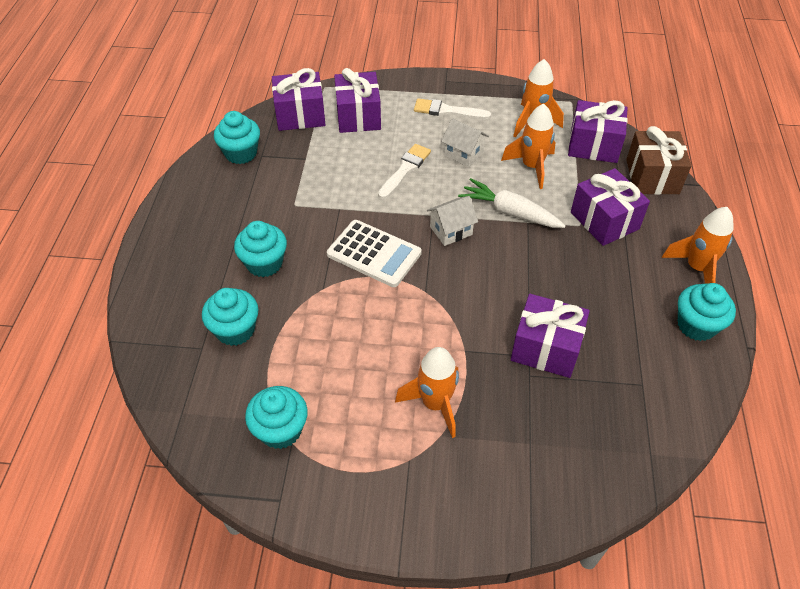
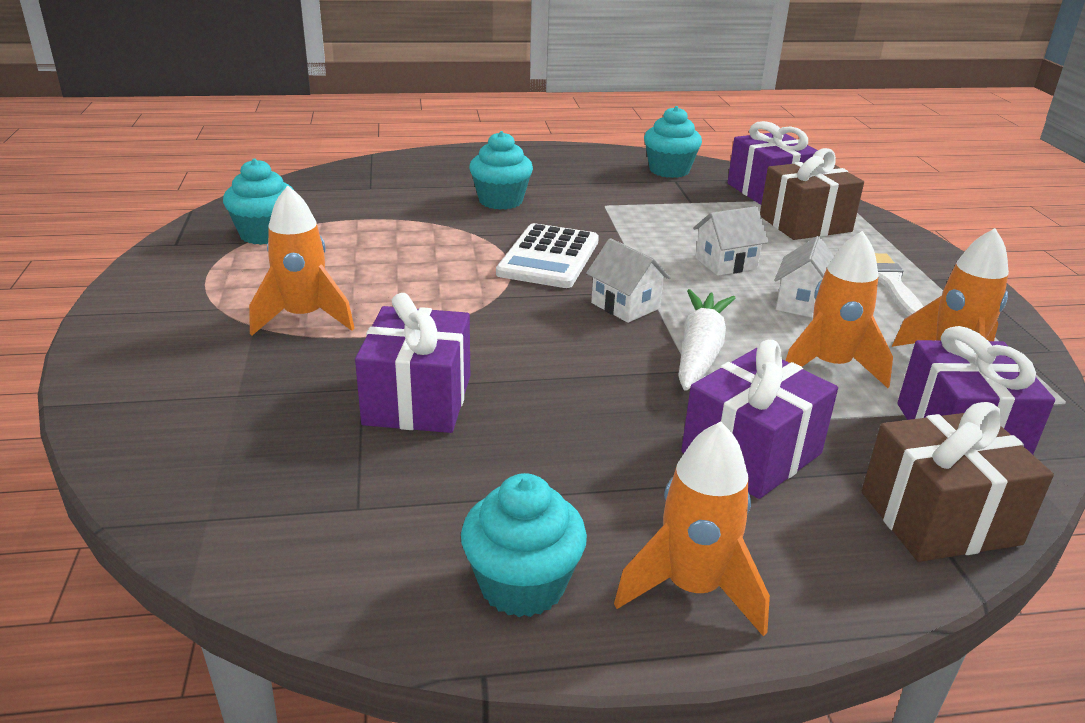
camera: 75 degrees right, 20 degrees down
(235, 330) = (398, 199): turquoise cupcake -> none
(358, 116) = (805, 224): purple gift -> brown gift
(405, 170) = (726, 263): white brush -> white house

